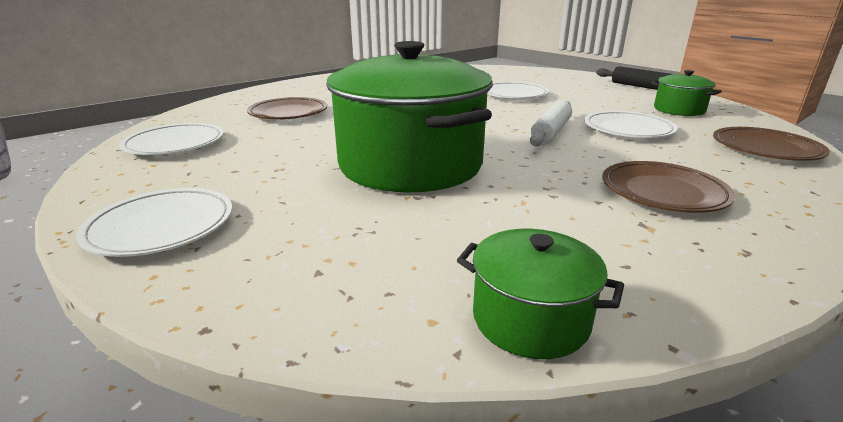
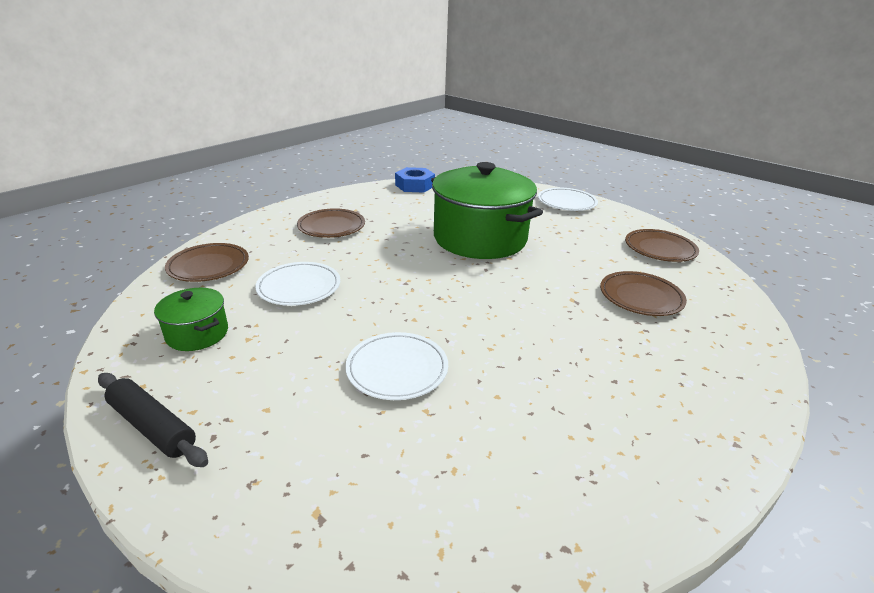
camera: 170 degrees right, 5 degrees up
(175, 144) = (660, 249): white plate -> brown plate
(530, 319) = (415, 185): green pot -> blue nut
(550, 132) = (375, 279): white rolling pin -> none

